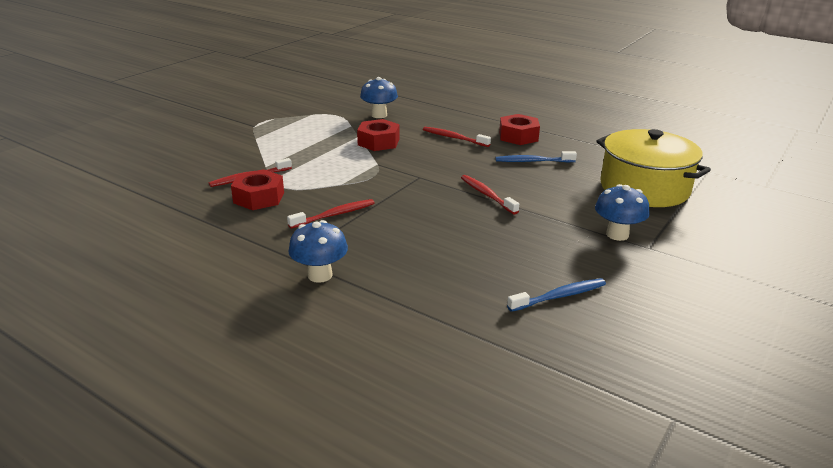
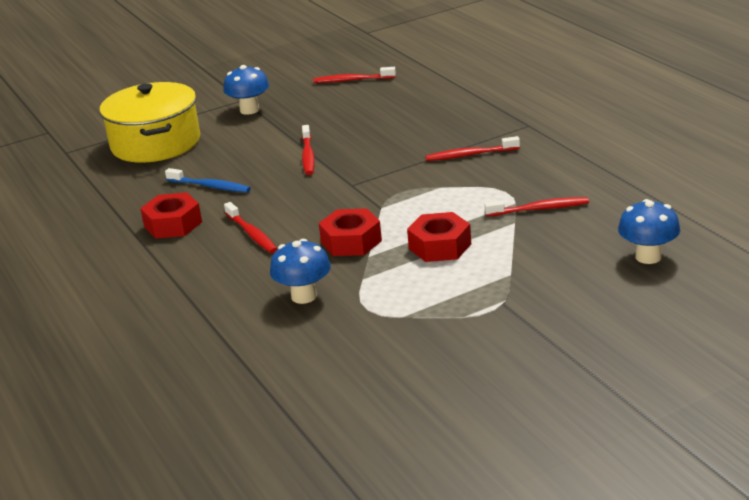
camera: 150 degrees left, 0 degrees up
(259, 198) = (537, 182): red nut -> red nut (440, 246)
(320, 275) = (511, 110): blue mushroom -> blue mushroom (648, 257)
(559, 296) = (352, 80): blue toothbrush -> red toothbrush

